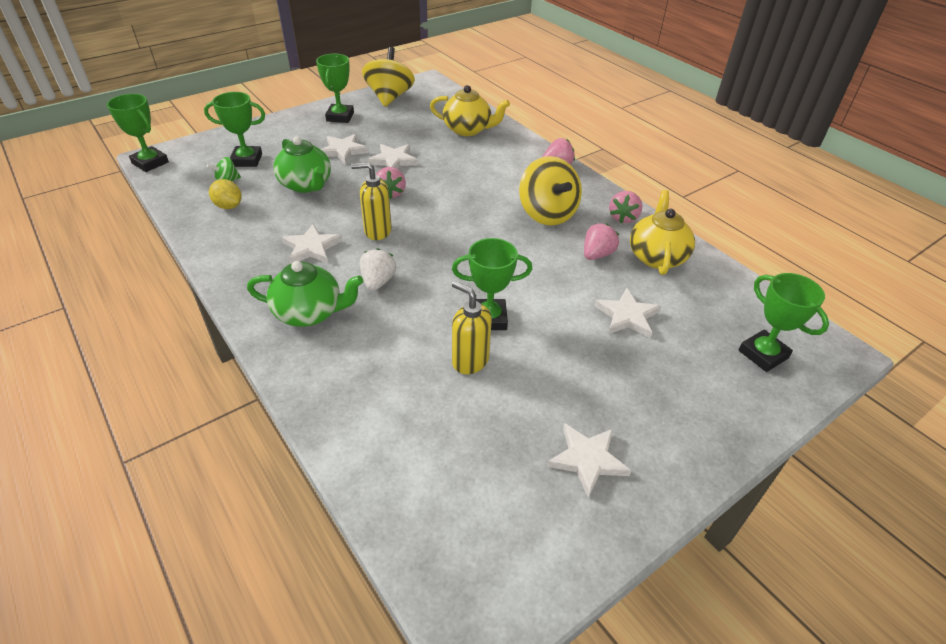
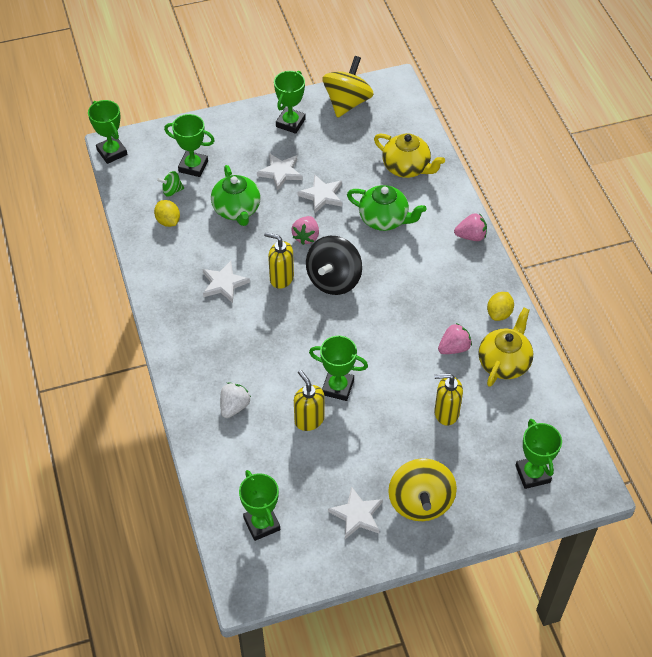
camera: 20 degrees right, 10 degrees up
(310, 312) = (207, 347): green teapot -> green teapot (384, 219)
(378, 282) = (266, 331): white strawberry -> white strawberry (234, 406)
(437, 222) = (334, 279): none -> black spinning top
(461, 511) = (261, 524): none -> green trophy
(547, 214) = (433, 293): yellow spinning top -> yellow spinning top (420, 502)
(623, 218) = (499, 313): pink strawberry -> yellow lemon
(627, 316) = (446, 413): white star -> yellow soap dispenser

